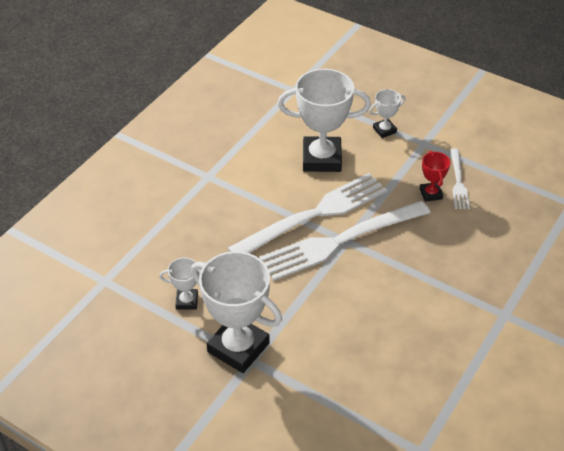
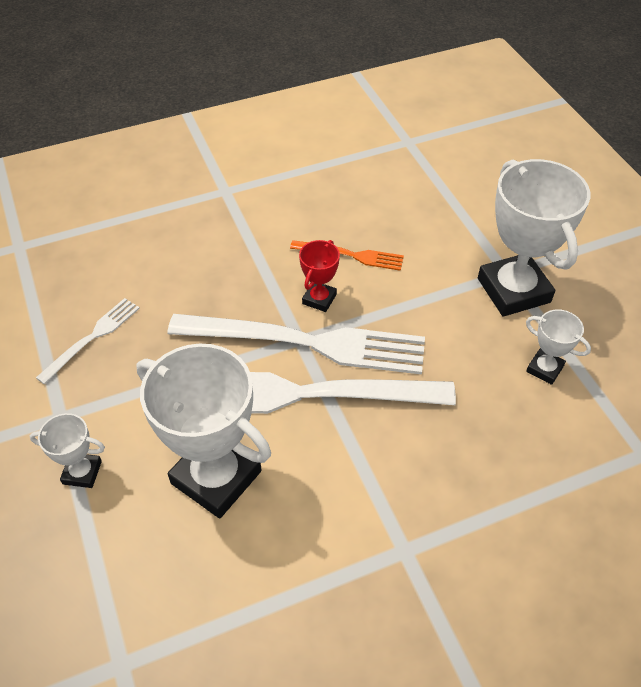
camera: 145 degrees left, 5 degrees up
(367, 312) = (351, 255): none -> orange fork
(431, 194) = (142, 341): red trophy -> red trophy (319, 299)

